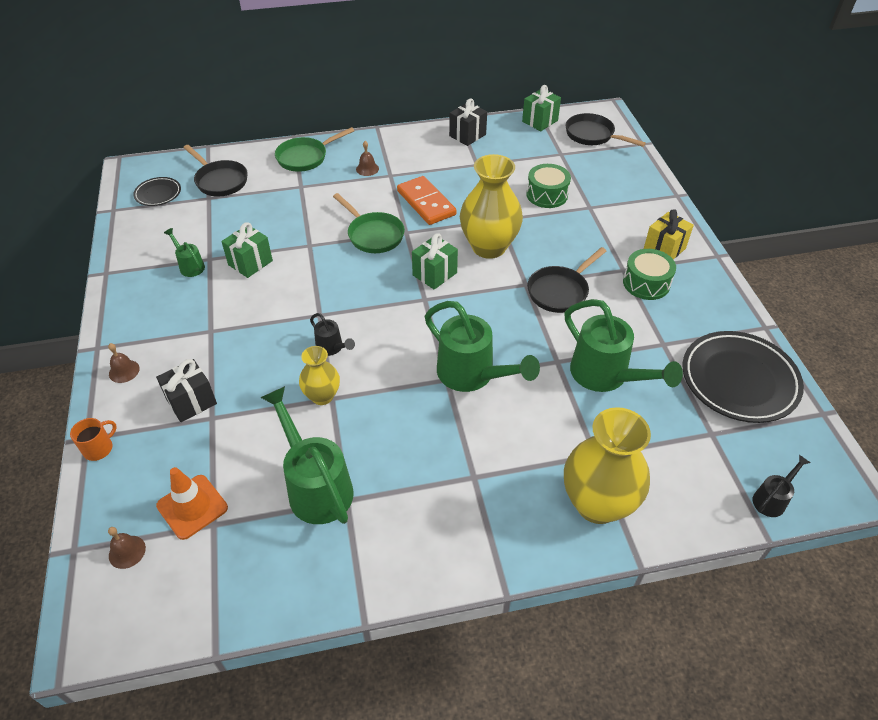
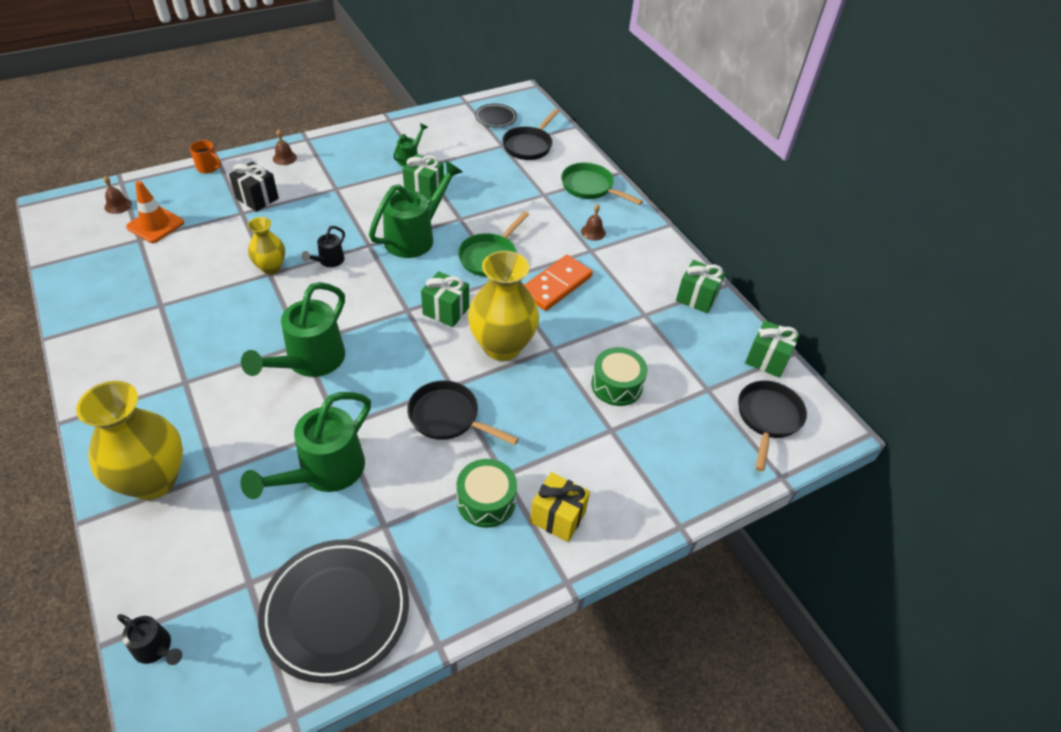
camera: 70 degrees right, 0 degrees up
(316, 486) = (174, 285): green watering can -> green watering can (415, 237)
(467, 135) = (696, 298): black gift -> green gift

